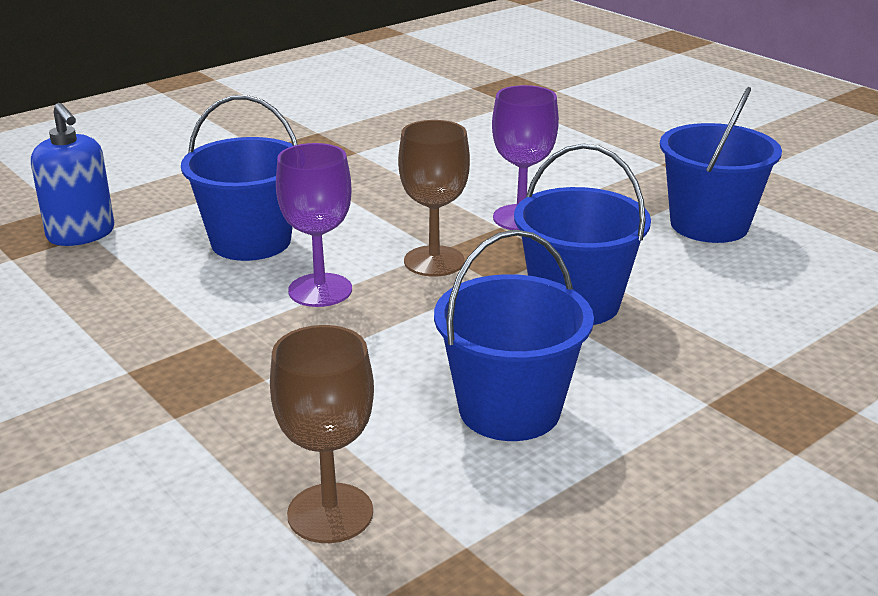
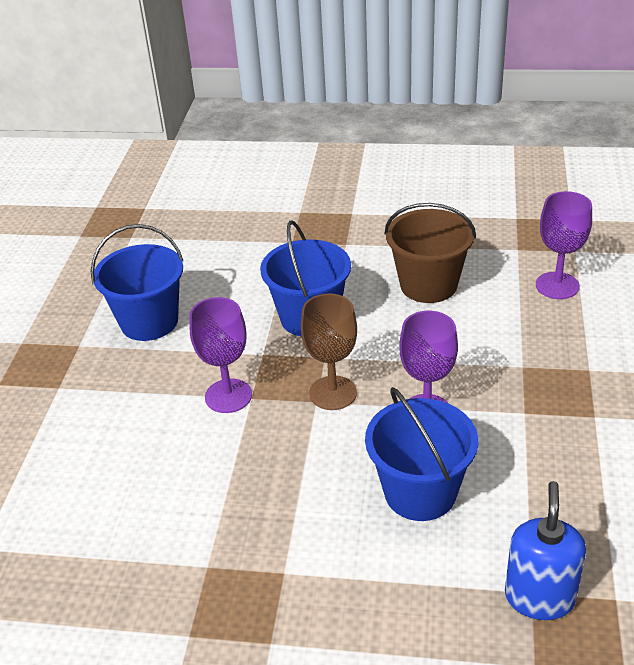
camera: 130 degrees left, 10 degrees up
(330, 513) = (557, 285): brown goblet -> purple goblet
(509, 410) = (428, 285): blue bucket -> brown bucket

